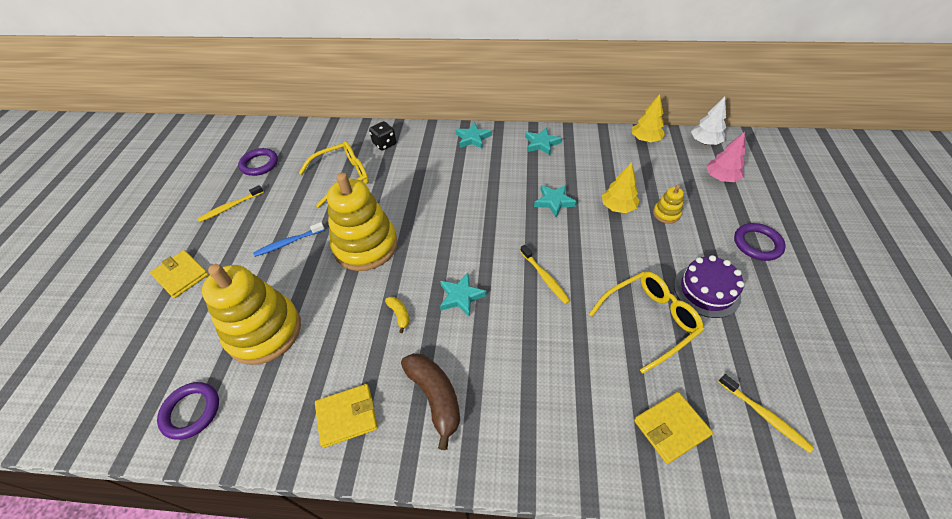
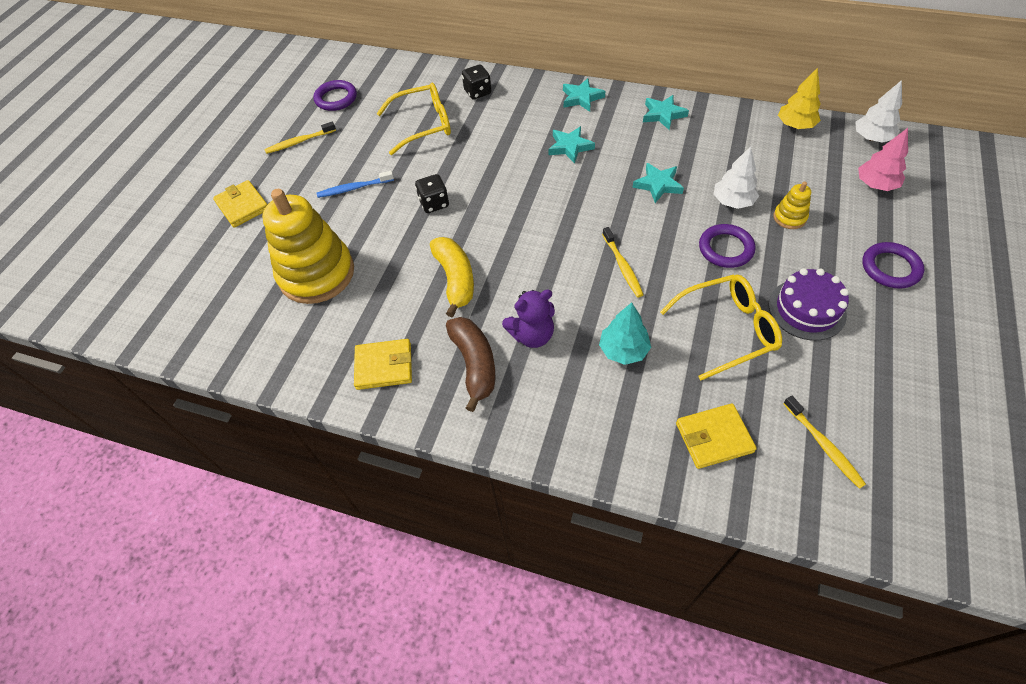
camera: 15 degrees right, 5 degrees up
(191, 411) = (238, 335): purple ring -> purple ring (725, 248)
(365, 246) = (434, 203): yellow stacking toy -> black dice
(399, 315) = (455, 279): yellow banana -> yellow banana, size x2.05
(461, 296) = (524, 272): turquoise star -> turquoise star (570, 147)
(482, 357) = (532, 335): none -> purple teddy bear
(567, 356) = (623, 350): none -> turquoise tree
(618, 207) = (733, 201): yellow tree -> white tree

